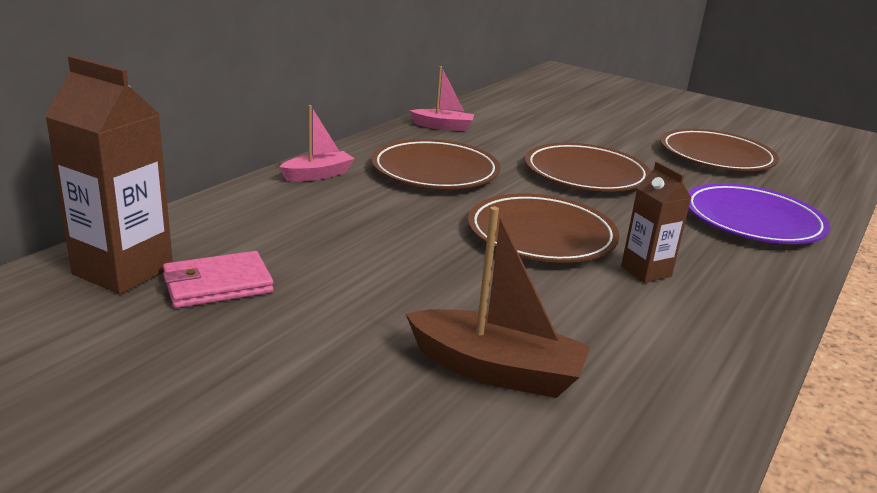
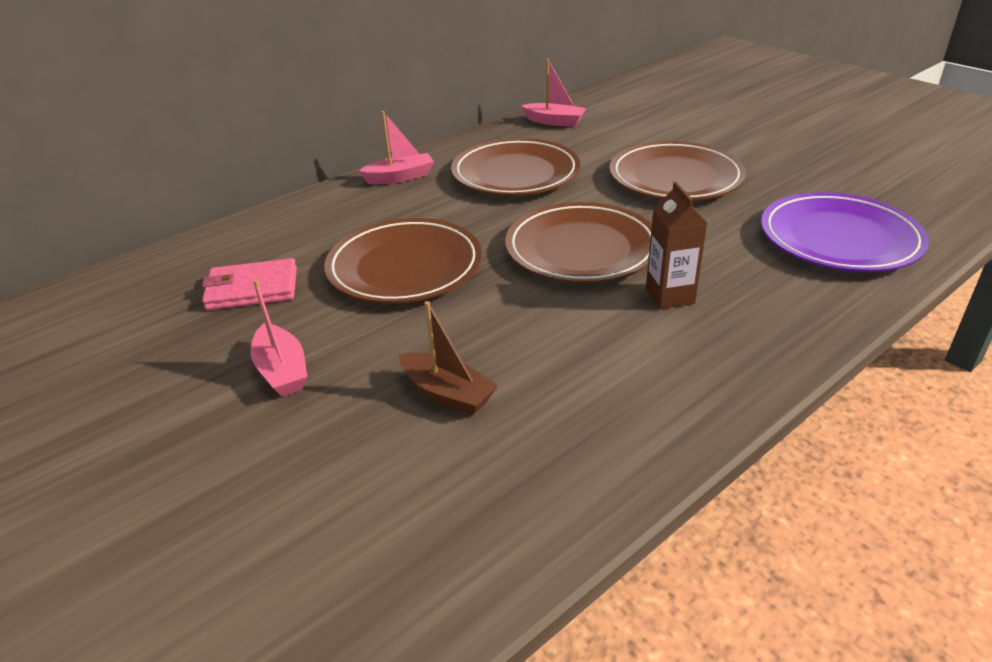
camera: 20 degrees right, 10 degrees up
(123, 271) = (185, 271): brown carton -> none
(304, 363) = (282, 371): none -> pink boat
(496, 370) = (447, 393): brown boat -> brown boat, size x0.64
(716, 156) = (848, 156): brown plate -> brown plate (405, 267)

